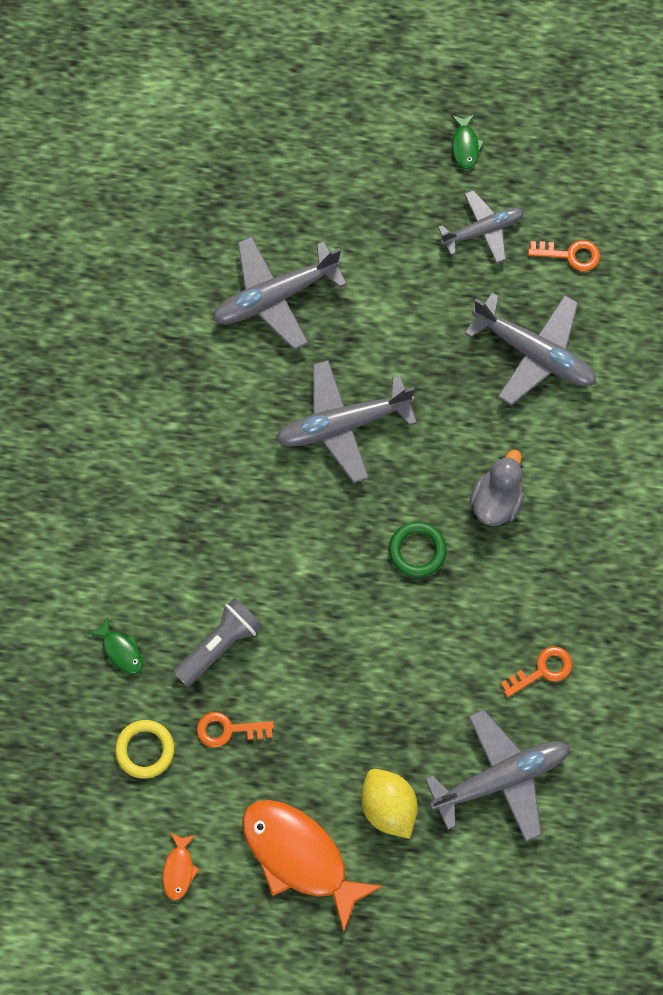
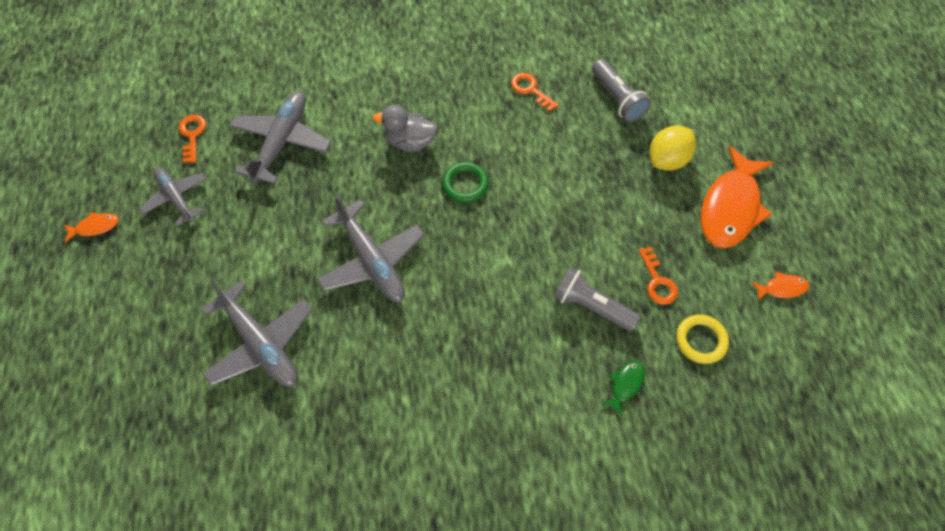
camera: 105 degrees left, 10 degrees down
(465, 146) = (95, 227): green fish -> orange fish
(500, 778) = (617, 99): grey plane -> grey flashlight

